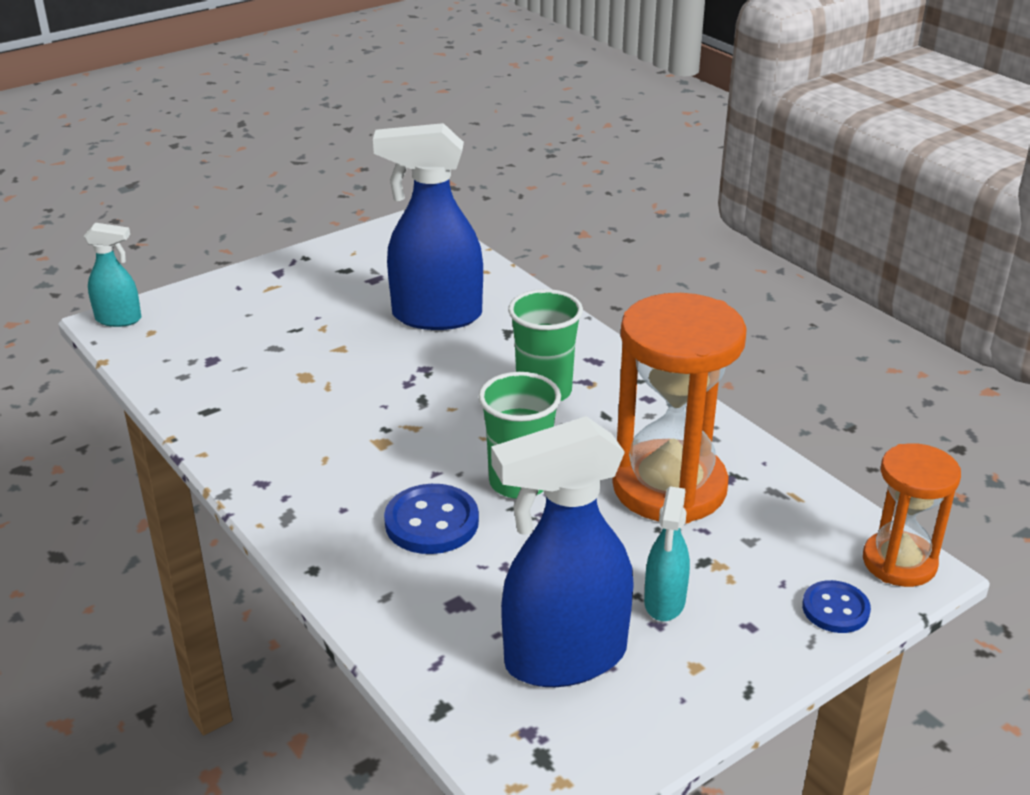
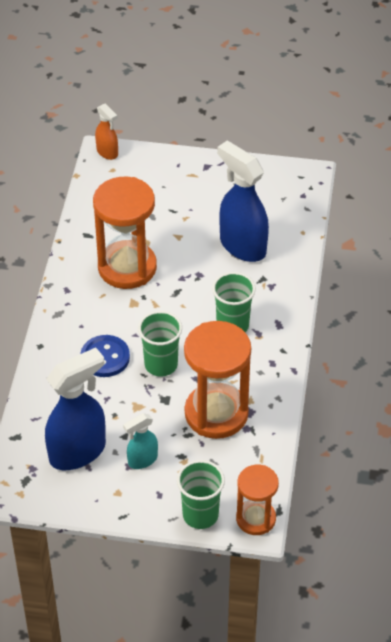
camera: 45 degrees right, 15 degrees up
(119, 319) = (107, 152): turquoise spray bottle -> orange spray bottle
(317, 412) = (127, 267): none -> orange hourglass
(564, 658) = (78, 452): blue spray bottle -> blue spray bottle turned 120 degrees clockwise
(835, 609) = (200, 515): blue button -> green cup

